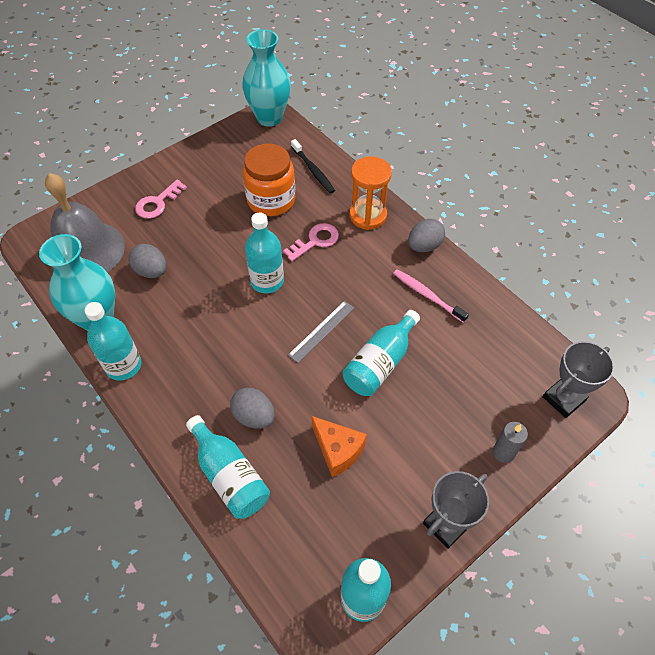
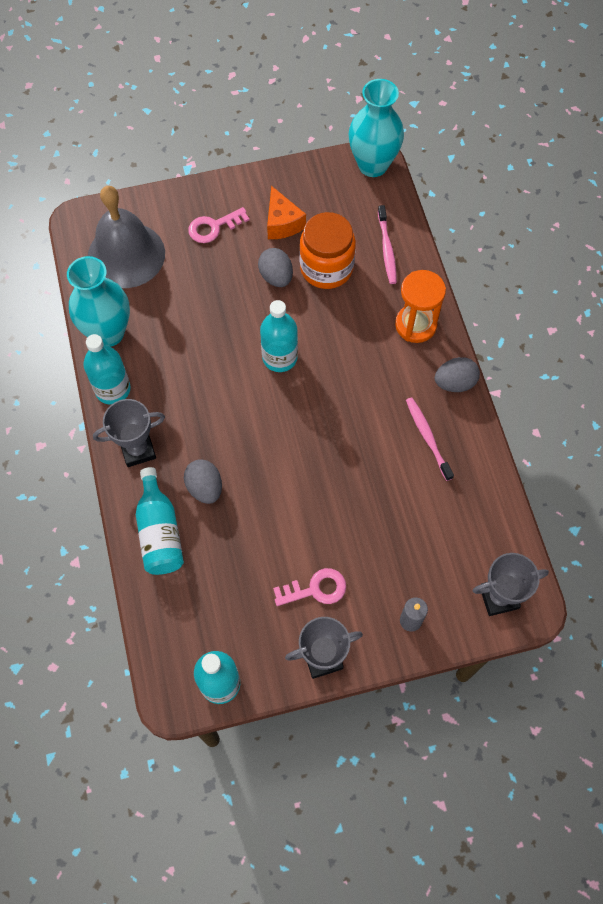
camera: 25 degrees right, 10 degrees up
(151, 271) = (176, 302): grey egg -> grey egg (276, 277)
(173, 409) = (138, 450): none -> grey trophy
(313, 170) = (387, 249): black toothbrush -> pink toothbrush
(315, 241) = (348, 333): pink key -> pink key (315, 589)
(321, 331) = (306, 431): grey ruler -> none
(338, 450) = (263, 551): orange cheese -> orange cheese (282, 223)
(380, 363) = (344, 487): turquoise bottle -> none

